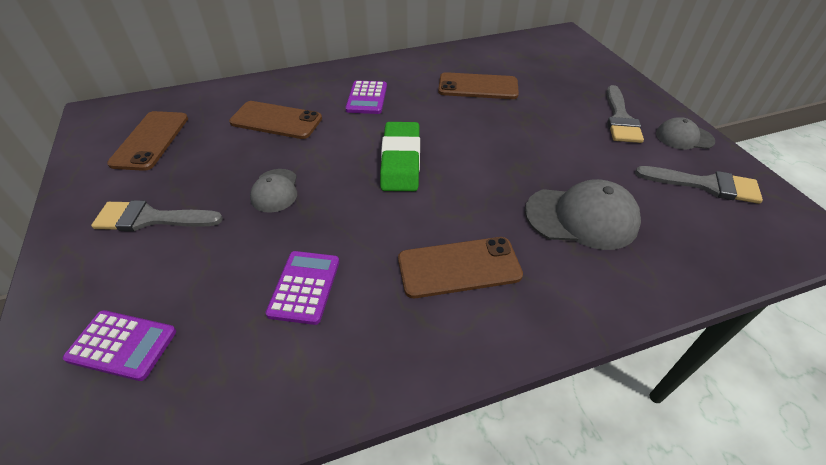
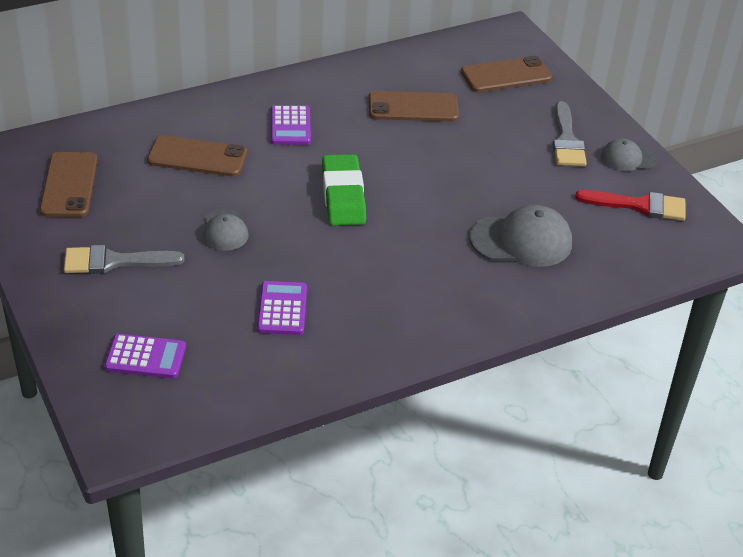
camera: 10 degrees left, 5 degrees down
(459, 267) = (413, 287): brown phone -> brown phone (506, 75)
(705, 185) = (639, 205): grey brush -> red brush

